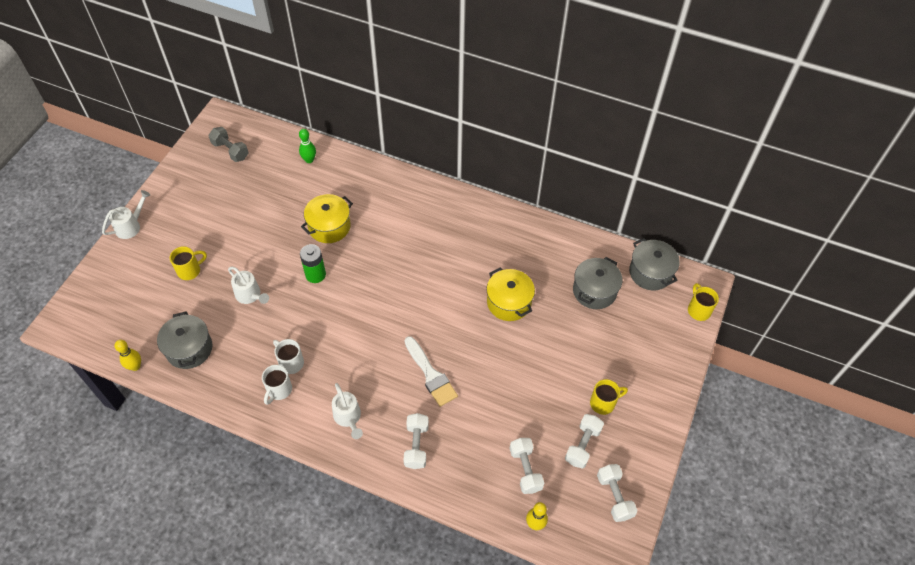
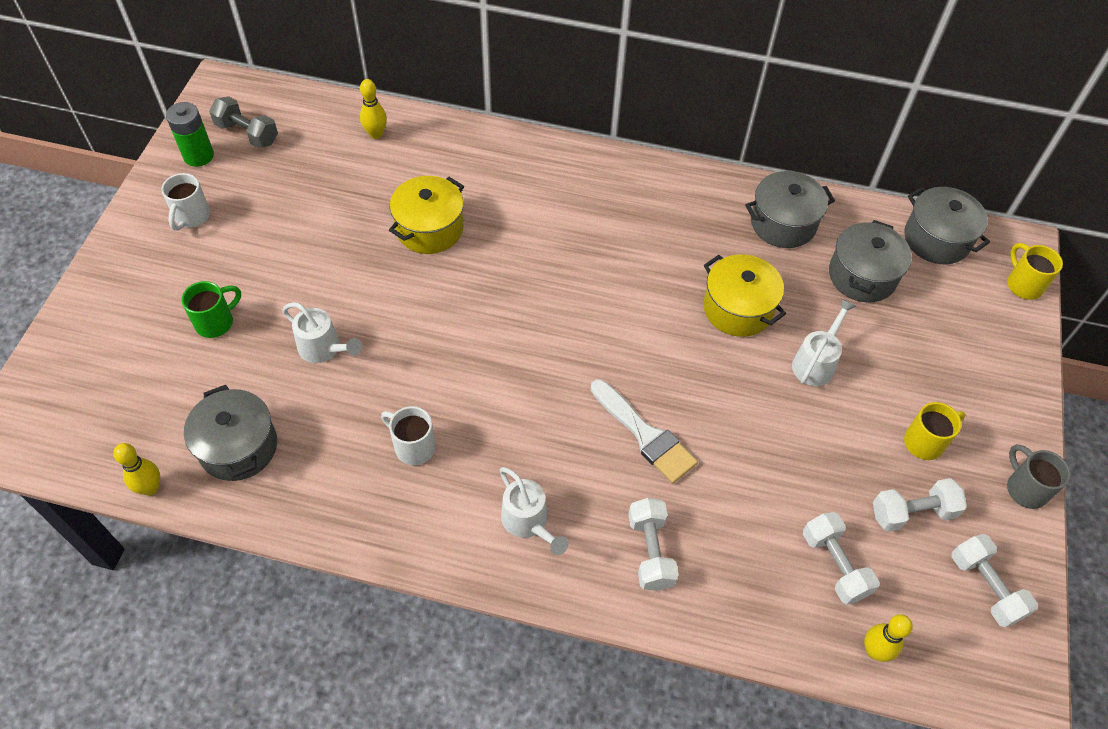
camera: 10 degrees left, 0 degrees up
(131, 226) = (104, 264): white watering can -> white watering can (816, 362)
(190, 270) = (216, 322): yellow mug -> green mug
(279, 390) = (403, 494): white mug -> white mug (191, 217)
(309, 160) = (376, 134): green bowling pin -> yellow bowling pin
(315, 274) = (424, 303): green battery -> green battery (198, 156)
(553, 250) = (783, 223): none -> grey pot
(582, 445) = (912, 512): white dumbbell -> white dumbbell turned 60 degrees clockwise
(658, 441) = (1025, 489): none -> grey mug

